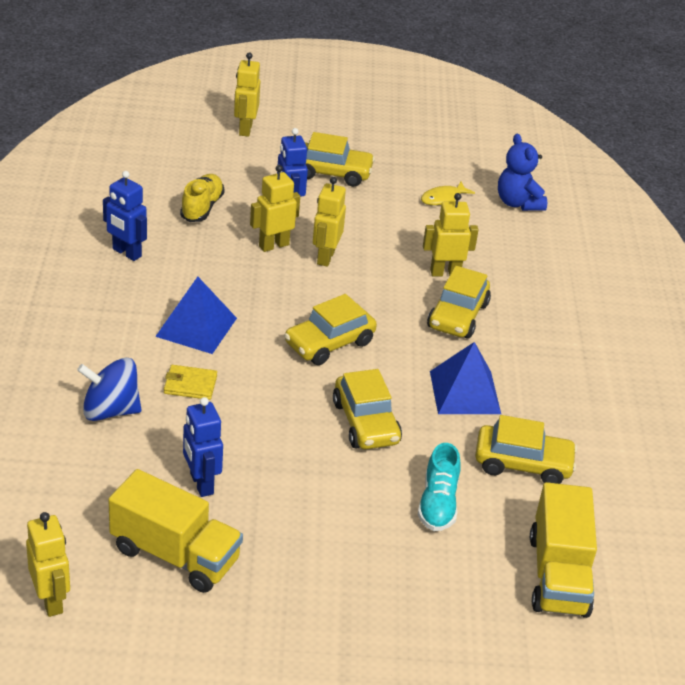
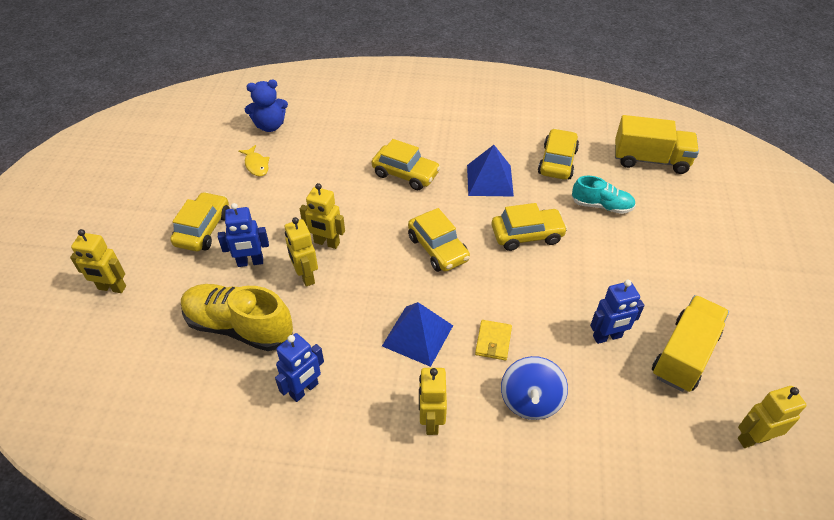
camera: 80 degrees left, 10 degrees up
(202, 207) = (239, 327): yellow shoe -> yellow shoe, size x1.69
(445, 272) = (353, 175): yellow robot -> yellow robot (431, 421)

